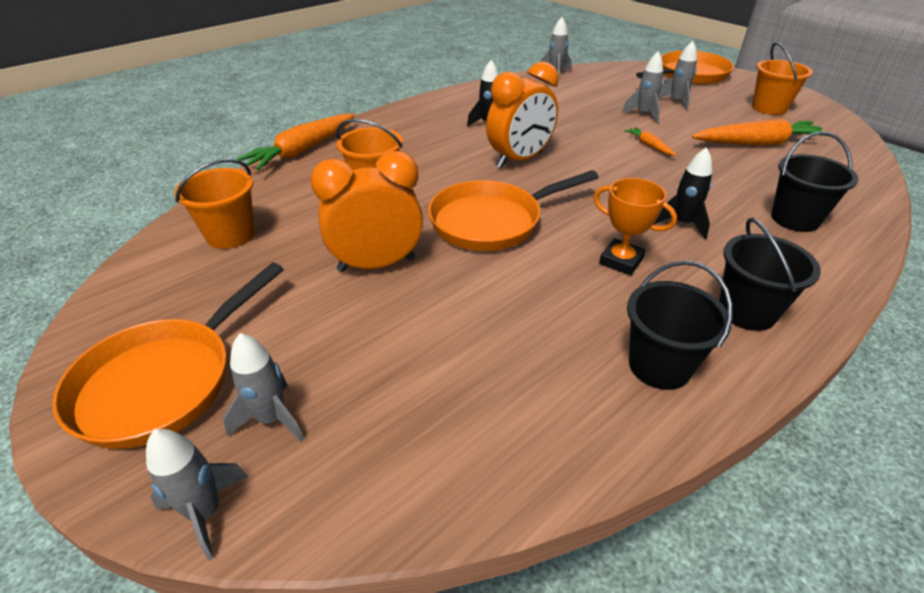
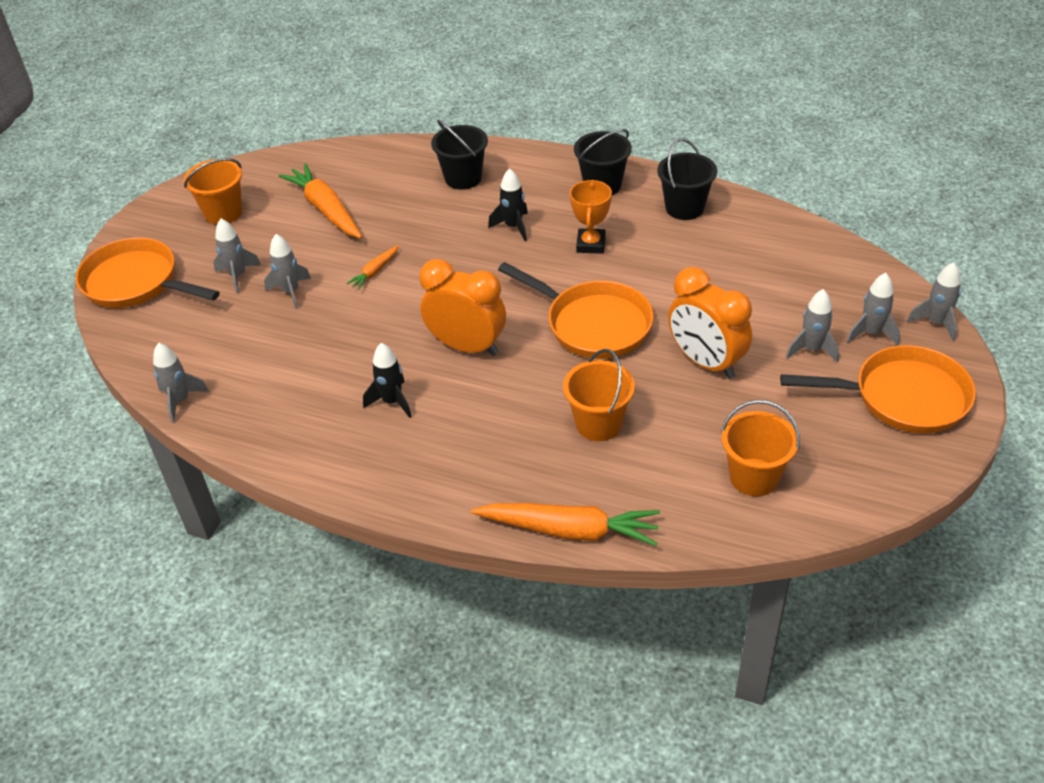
camera: 115 degrees left, 5 degrees up
(309, 347) = (812, 349): none -> grey rocket

